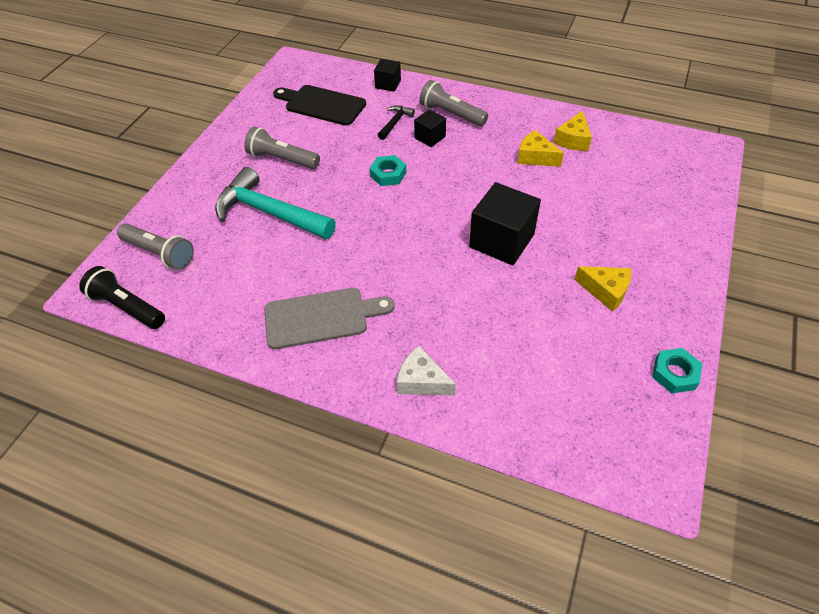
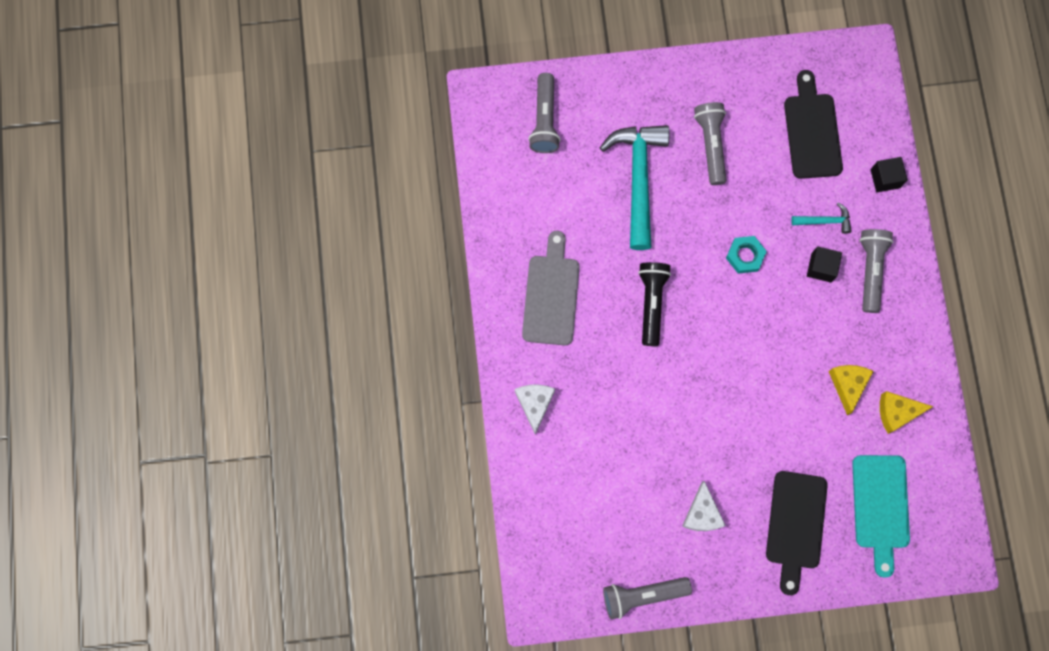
camera: 60 degrees right, 25 degrees up
(127, 307) = (481, 137): black flashlight -> black flashlight (651, 303)
(321, 318) = (551, 295): grey cutting board -> grey cutting board turned 135 degrees counterclockwise
(395, 122) = (824, 221): black hammer -> turquoise hammer
(501, 241) = (714, 401): black cube -> none
(605, 291) = (702, 513): yellow cheese -> white cheese
(644, 231) = (795, 525): none -> black cutting board
(649, 176) = (880, 507): none -> turquoise cutting board
(674, 373) = (642, 595): turquoise nut -> grey flashlight

